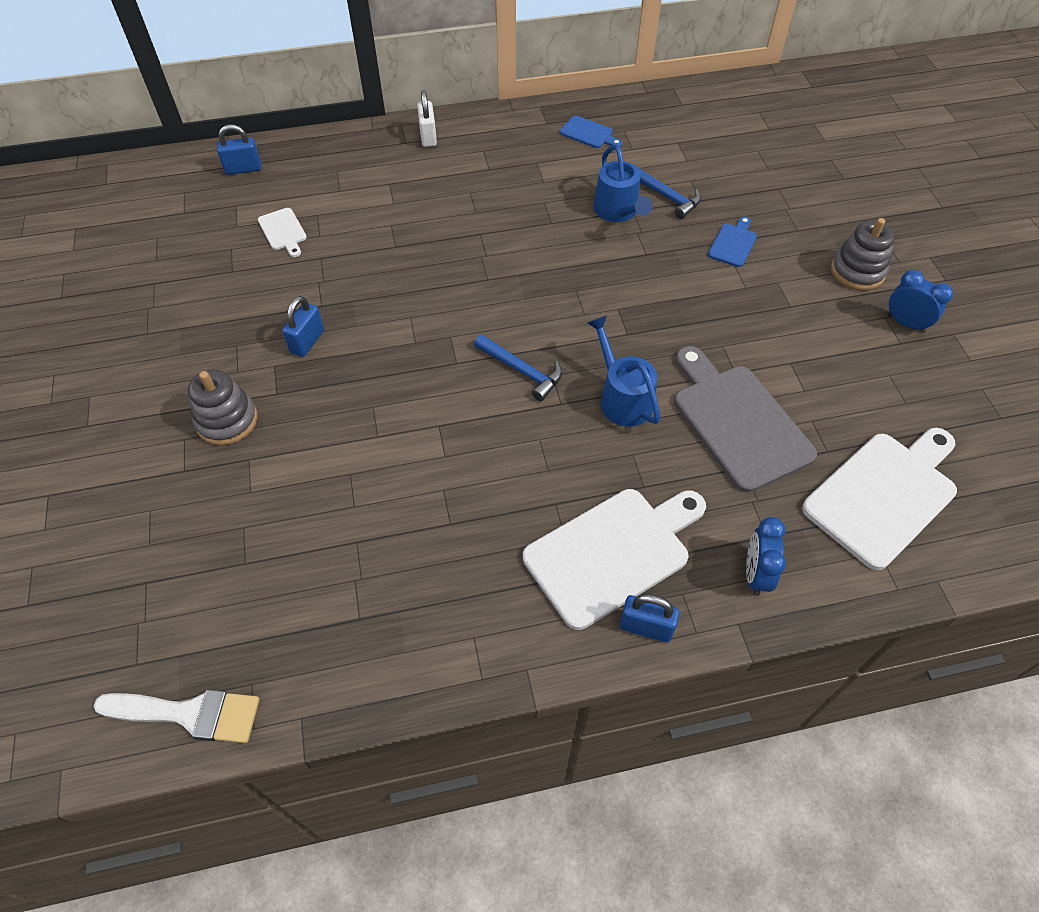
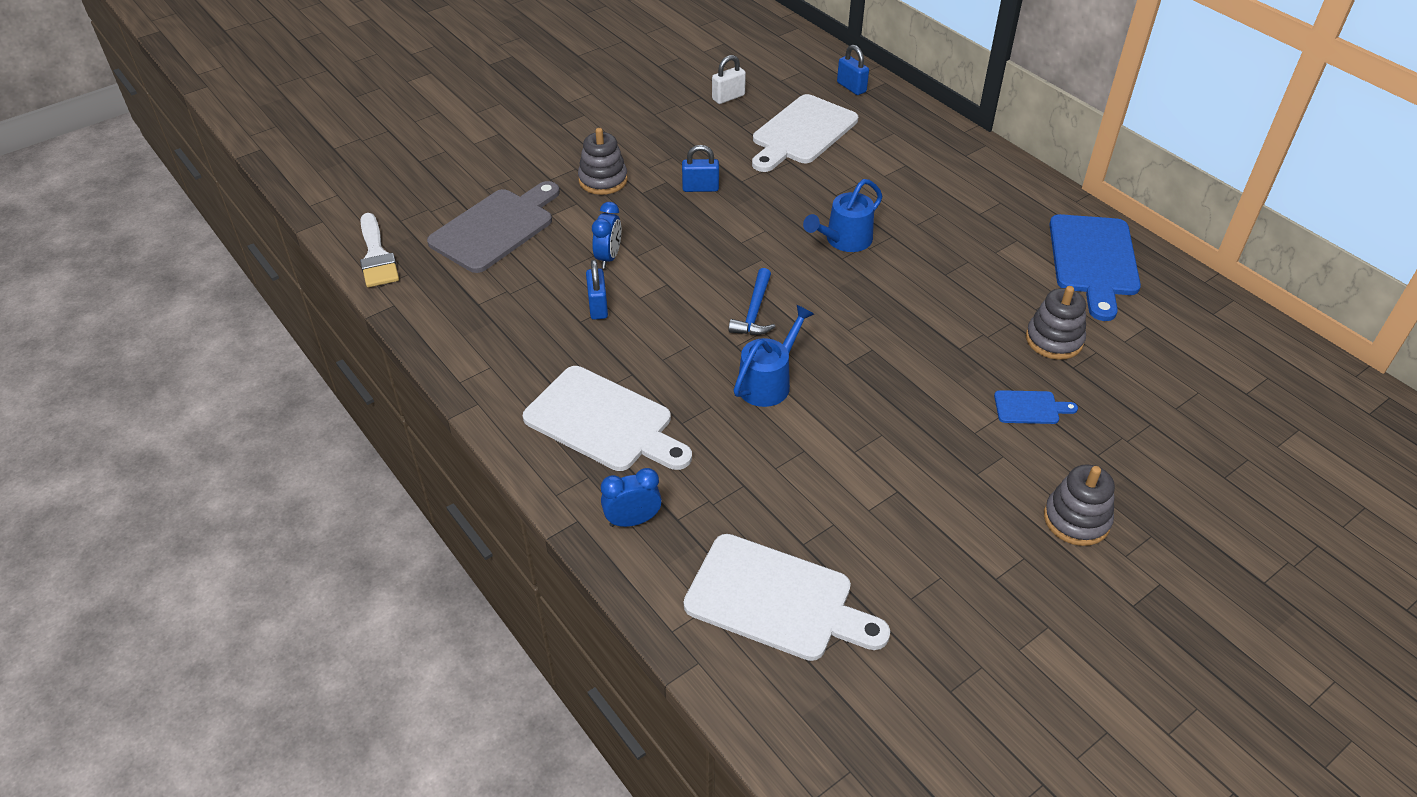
camera: 65 degrees right, 10 degrees down
(283, 231) = (802, 133): white cutting board -> white cutting board, size x2.16
(428, 137) = (985, 165): white padlock -> white padlock (728, 97)
(588, 133) = (1093, 260): blue cutting board -> blue cutting board, size x2.16
(618, 211) = (1000, 313): blue watering can -> blue watering can (844, 240)
(646, 627) = (545, 461): blue padlock -> blue padlock (598, 306)
(666, 196) = (1054, 340): blue hammer -> grey stacking toy
(738, 422) = (794, 468): grey cutting board -> grey cutting board (495, 228)
(905, 323) = (1029, 578): blue clock -> blue clock (608, 257)

